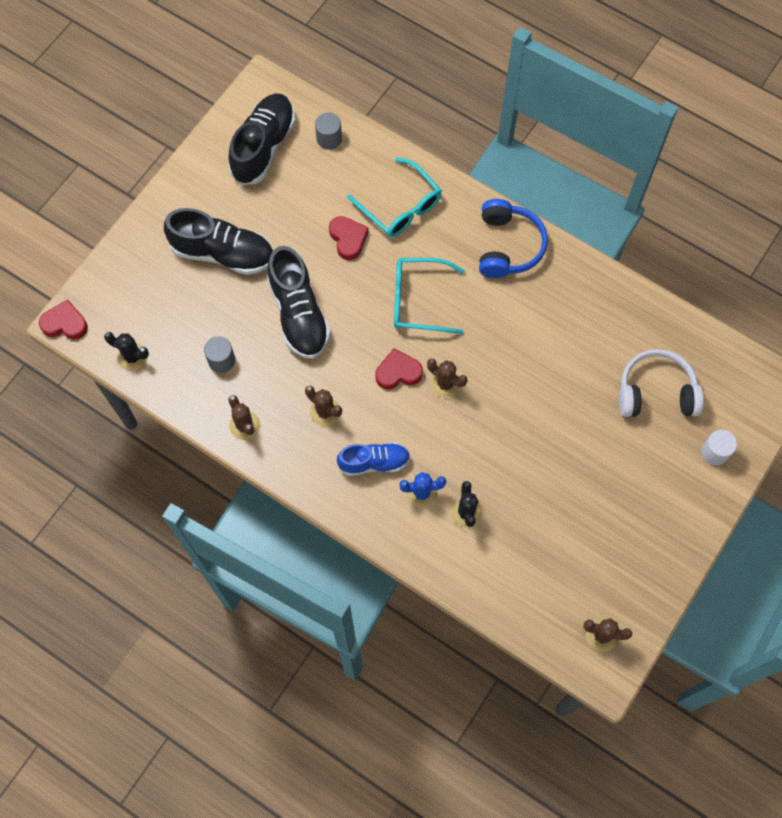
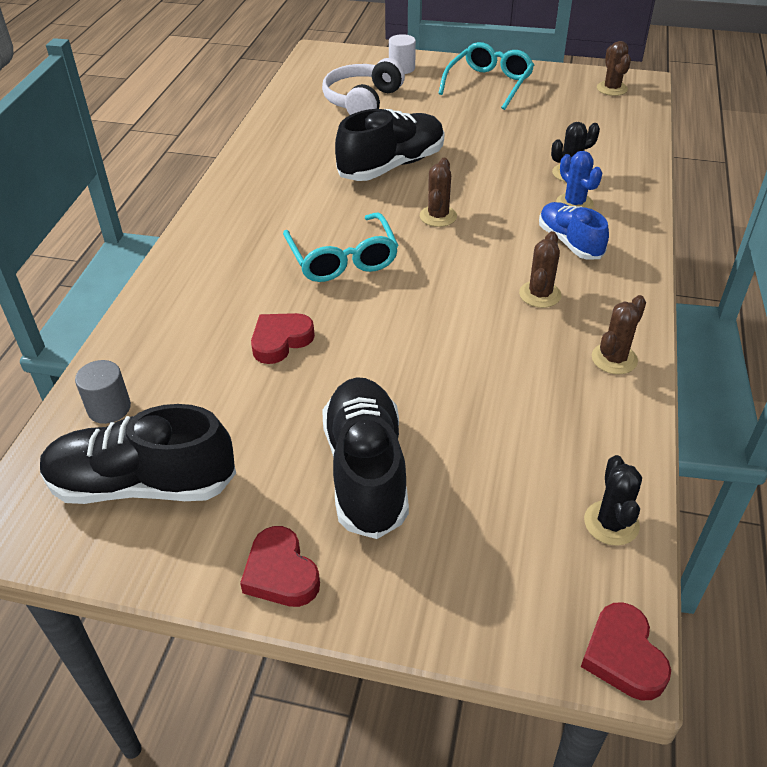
camera: 110 degrees left, 25 degrees down
(221, 360) = (541, 412): grey cylinder -> none
(299, 314) = (421, 355): black shoe -> black shoe (392, 166)
(398, 372) = (447, 252): red heart -> red heart (281, 573)
(400, 206) = (209, 307): turquoise glasses -> turquoise glasses (489, 84)
(508, 246) = (235, 212): blue headphones -> none
(656, 392) = (362, 101): white headphones -> white headphones turned 45 degrees clockwise

